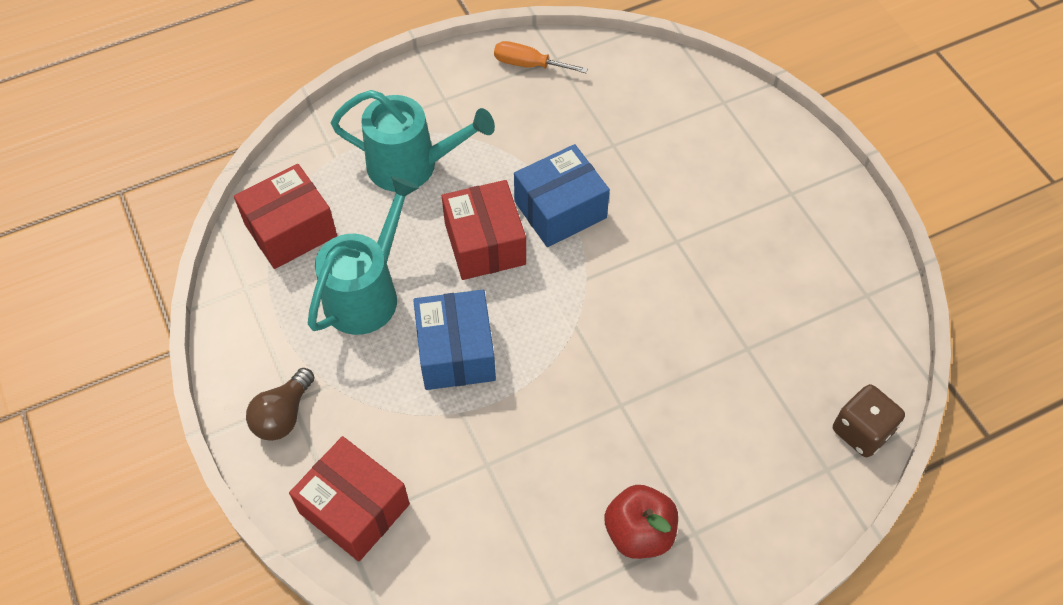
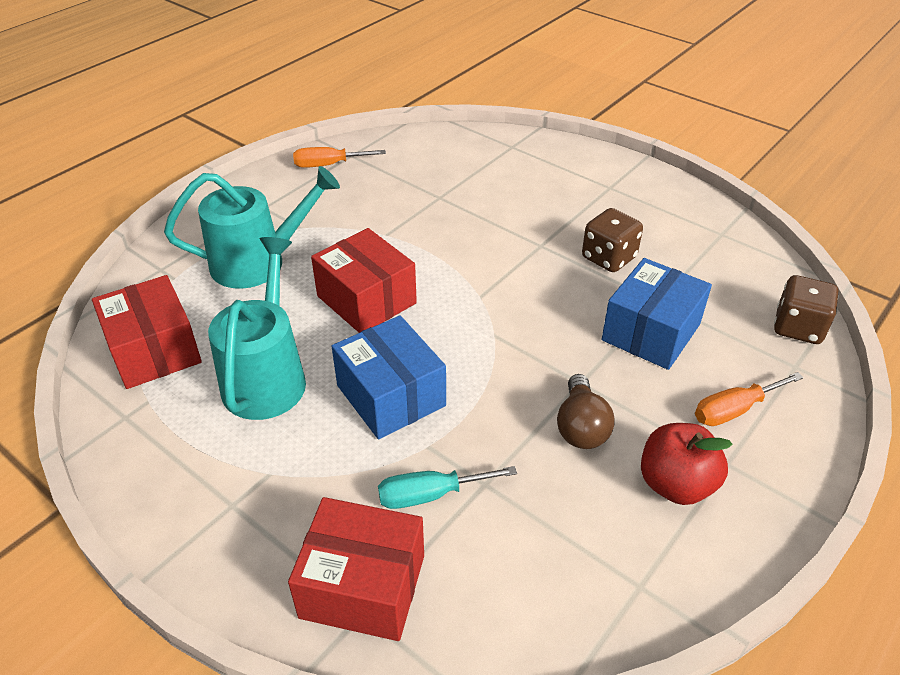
camera: 25 degrees left, 15 degrees down
(283, 415) = (228, 523): brown light bulb -> brown light bulb (581, 427)
(290, 230) = (154, 350): red box -> red box turned 60 degrees counterclockwise
(440, 456) = (430, 495): none -> turquoise screwdriver
(560, 210) = (422, 254): blue box -> blue box (651, 332)
(733, 281) = (608, 258): none -> brown dice
(737, 488) = (734, 410): none -> orange screwdriver

